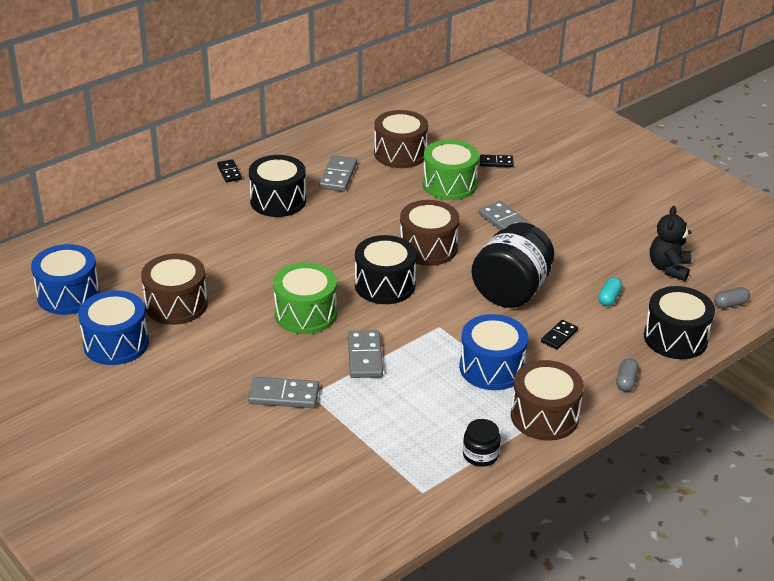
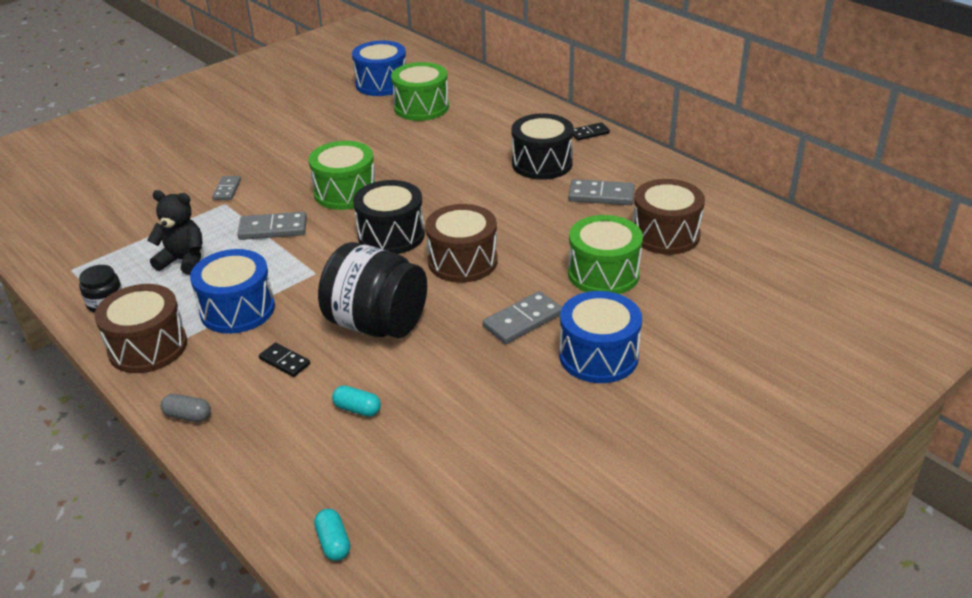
camera: 90 degrees right, 0 degrees up
(116, 343) = (314, 110): blue drum -> blue drum (598, 356)
(139, 267) = (421, 107): none -> green drum
(176, 304) = (365, 129): brown drum -> none
(284, 395) = (227, 190): grey domino -> grey domino, size x0.63
(496, 162) = (670, 312): black domino -> none
(669, 268) = (426, 477): black teddy bear -> black teddy bear (183, 260)
(675, 338) = (263, 470): black drum -> none
(730, 304) = (333, 543): grey capsule -> turquoise capsule

